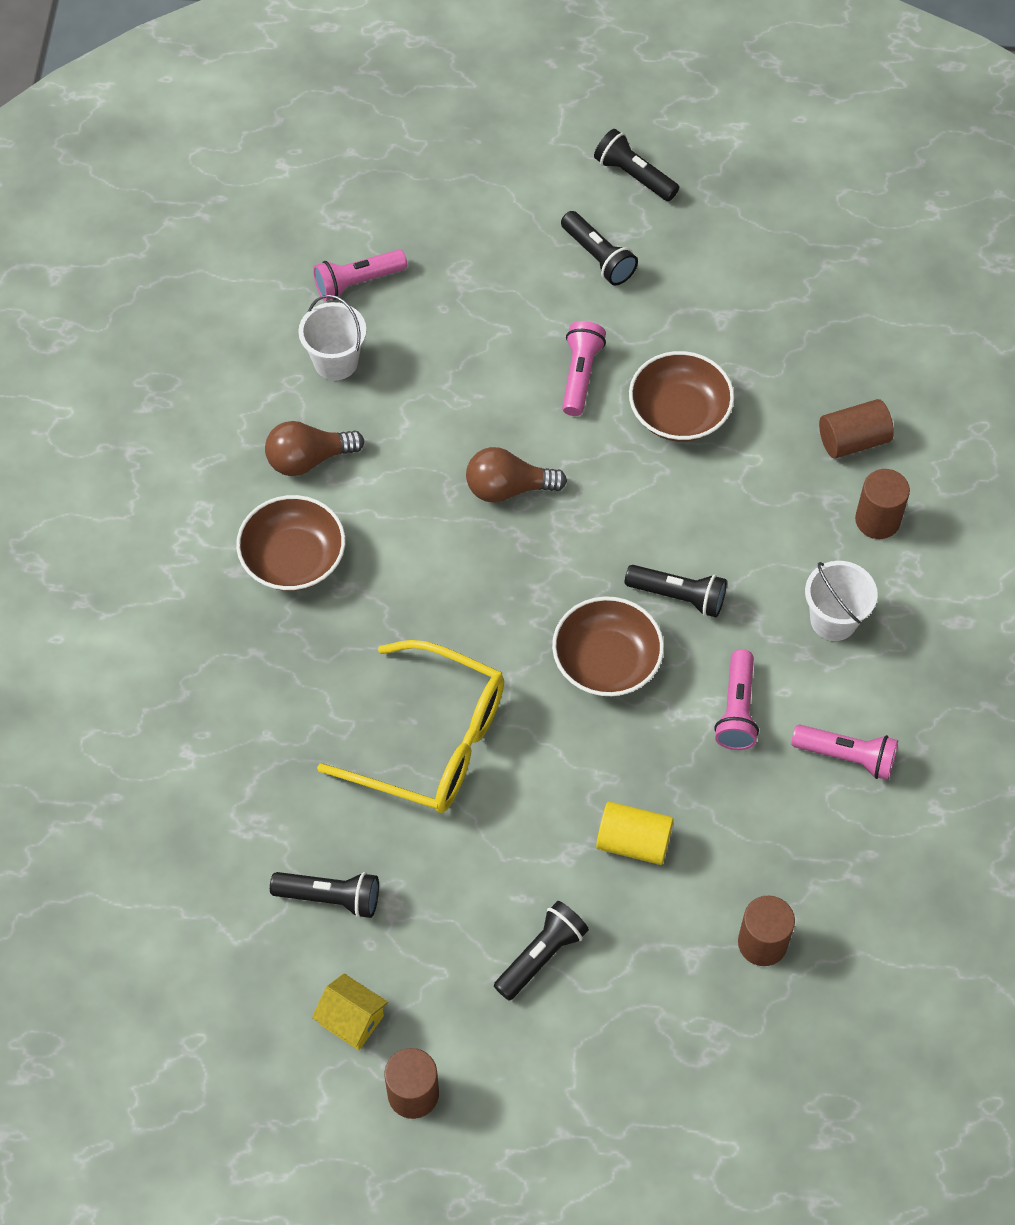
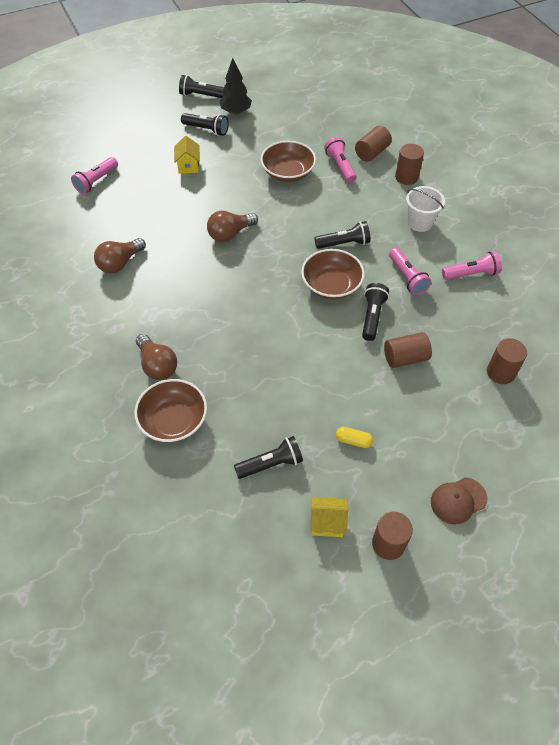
camera: 30 degrees left, 5 degrees down
(265, 663) = (157, 365): none -> brown light bulb
(293, 559) = (141, 310): brown bowl -> brown bowl (173, 420)
(336, 362) = (107, 217): white bucket -> none
(432, 741) = (271, 360): yellow glasses -> none
(466, 927) = (353, 441): none -> yellow capsule
(522, 320) = (188, 166): none -> yellow house
(541, 955) = (401, 434): black flashlight -> black flashlight (372, 316)
(551, 1091) = (458, 500): none -> brown cap
(580, 375) = (231, 176): pink flashlight -> pink flashlight (340, 166)
(633, 842) = (405, 358): yellow cylinder -> brown cylinder
(672, 241) = (236, 112): none -> black tree

